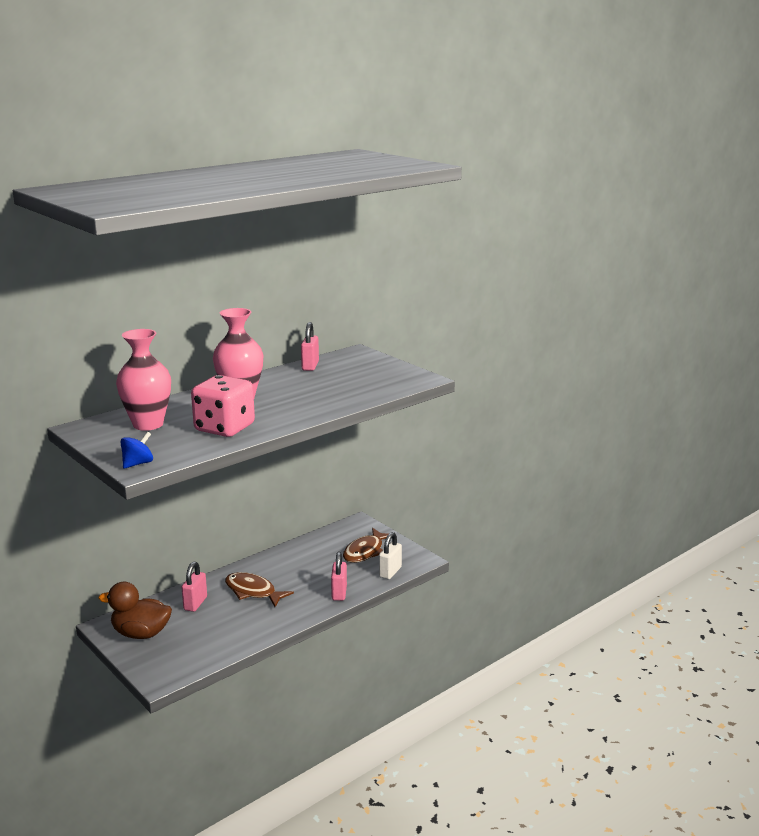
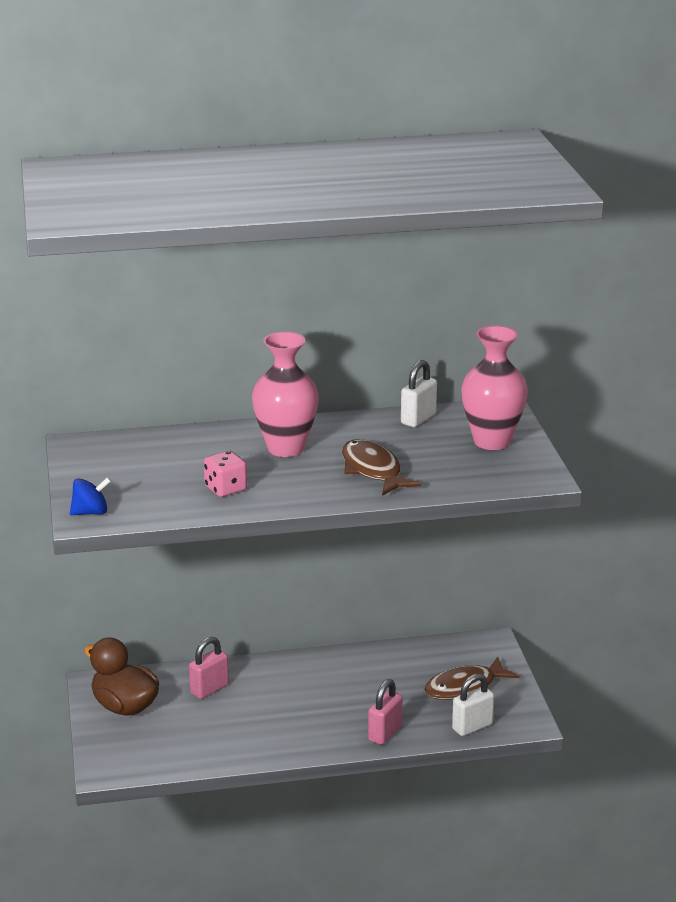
camera: 30 degrees right, 5 degrees up
(148, 424) = (149, 460): pink vase -> pink vase (492, 441)
(224, 428) = (225, 489): pink dice -> pink dice, size x0.55
(253, 592) = (285, 696): brown fish -> brown fish (373, 470)
(310, 366) = (418, 419): pink padlock -> white padlock

